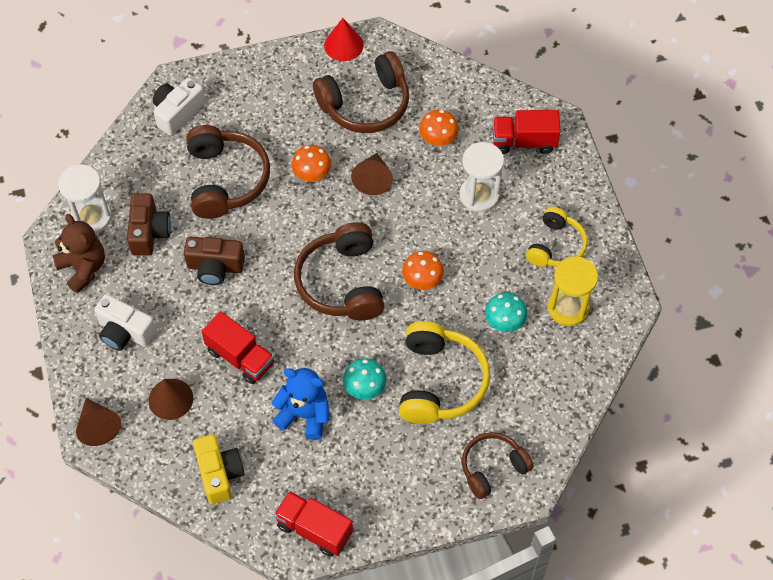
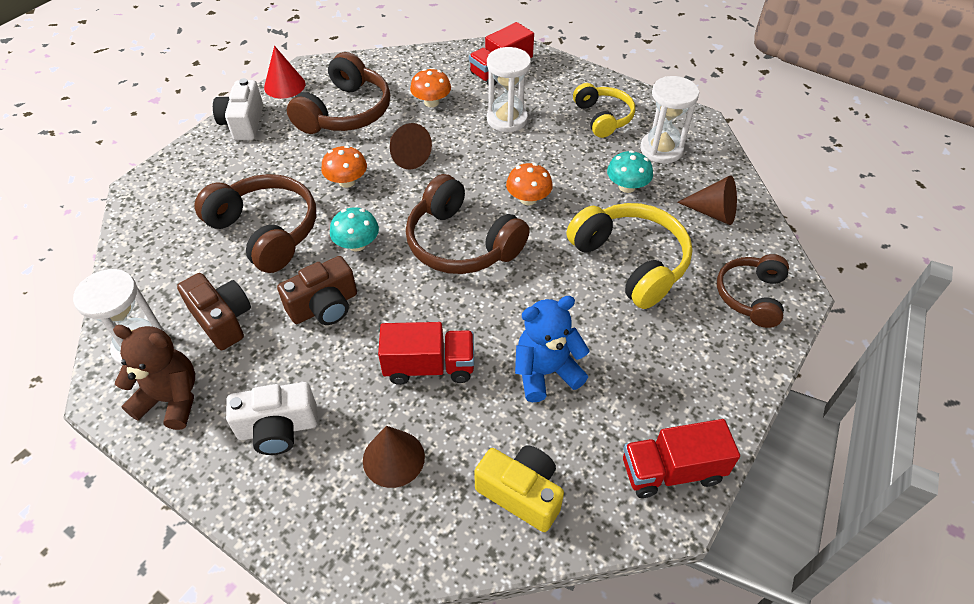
camera: 40 degrees left, 10 degrees down
(98, 426) = (334, 551): brown cone -> brown cone (713, 212)
(178, 113) = (165, 208): white camera -> white camera (243, 123)
(365, 387) = (574, 310): turquoise mushroom -> turquoise mushroom (357, 244)
(568, 308) = (661, 149): yellow hourglass -> white hourglass

